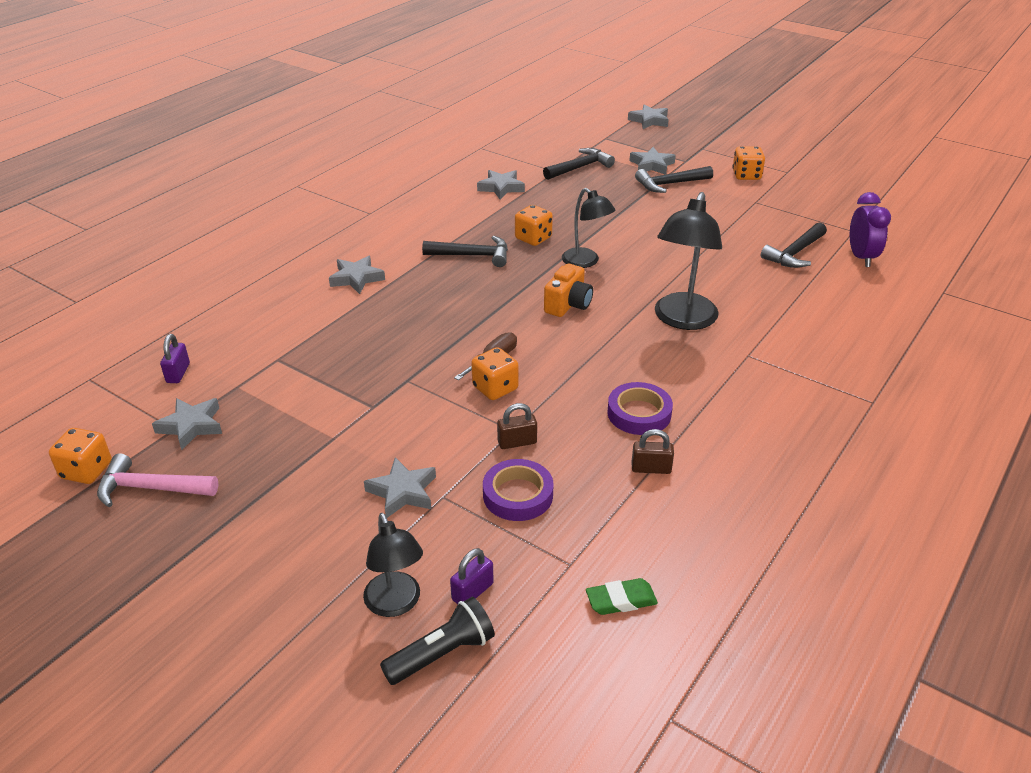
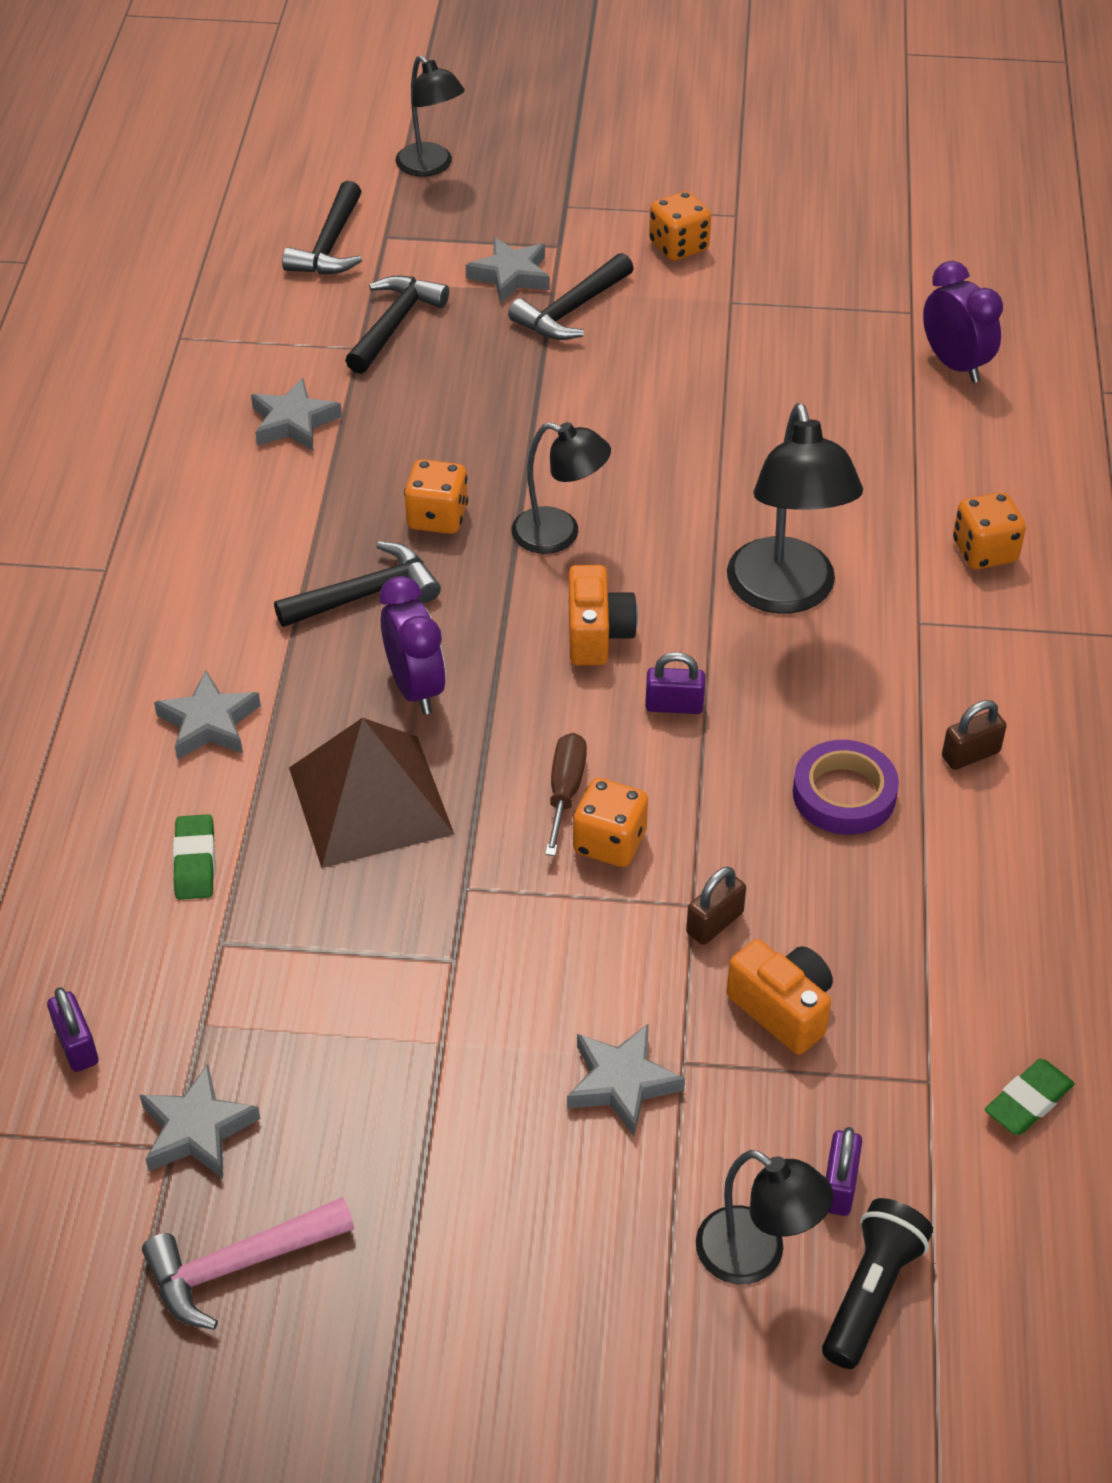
camera: 30 degrees left, 10 degrees up
(86, 471) = (103, 1289): orange dice -> orange dice (984, 551)
(298, 325) = (195, 862): none -> green eraser
(398, 331) = (371, 800): none -> brown pyramid
(461, 296) = (415, 688): none -> purple clock
(518, 495) = (782, 1009): purple tape -> orange camera
(581, 345) = (674, 705): none -> purple padlock
(649, 120) = (431, 167): grey star -> black lamp
(651, 468) = (924, 880): brown padlock -> brown padlock (970, 754)
(794, 253) = (858, 393): black hammer -> black hammer (330, 245)

